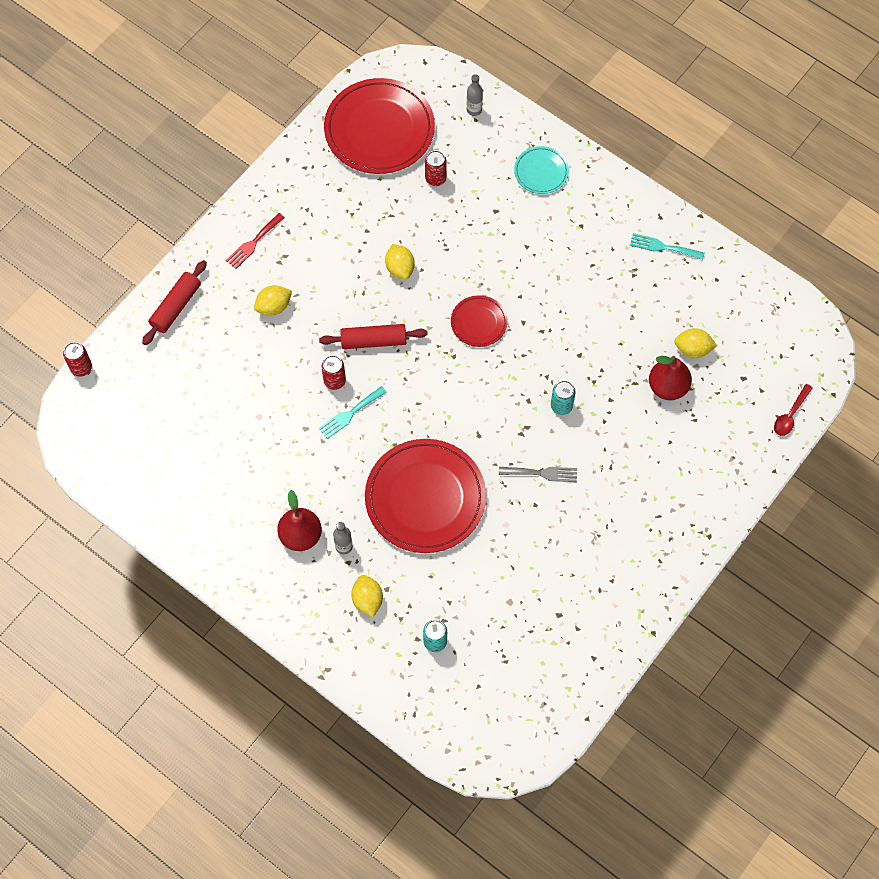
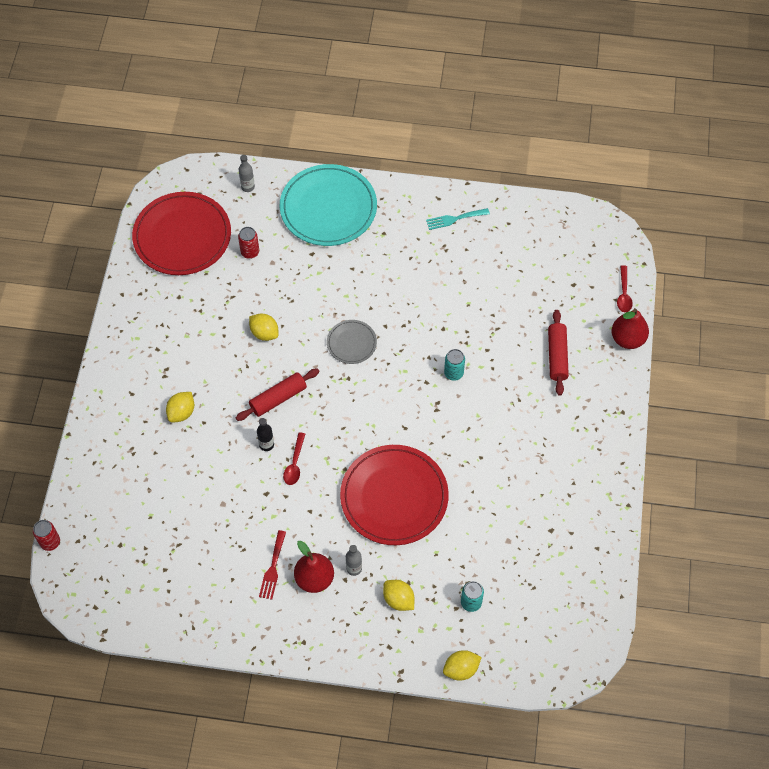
camera: 30 degrees left, 5 degrees down
(176, 307) = (101, 453): red rolling pin -> red rolling pin (557, 356)
(253, 243) = (134, 371): red fork -> red fork (273, 568)
(334, 381) = (266, 445): red can -> black bottle
(350, 414) = (294, 464): turquoise fork -> red spoon
(479, 322) = (351, 343): red plate -> grey plate
(541, 172) = (328, 208): turquoise plate -> turquoise plate, size x2.04
(542, 473) = (471, 431): grey fork -> none
(667, 387) = (523, 319): red pear -> red pear (627, 339)
(693, 349) = (524, 282): yellow lemon -> yellow lemon (461, 669)

